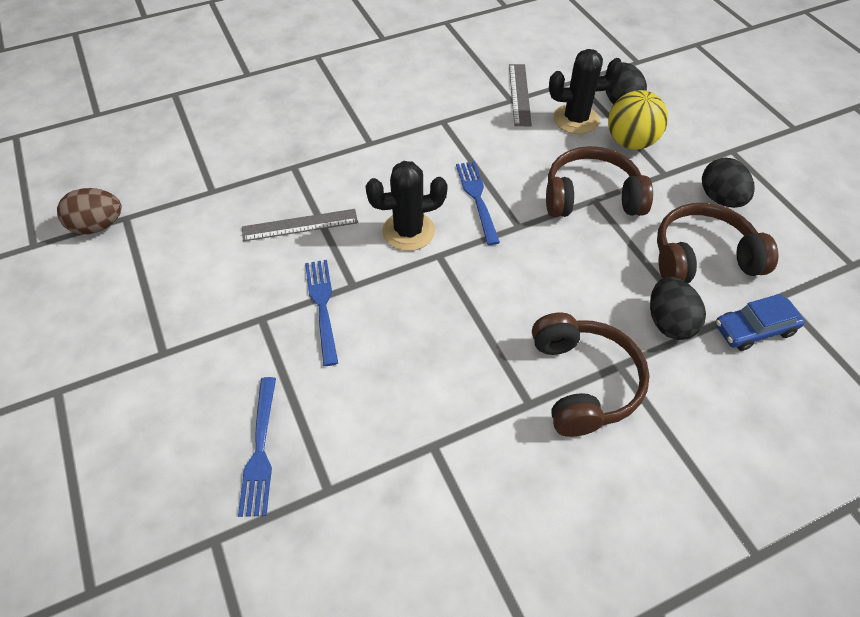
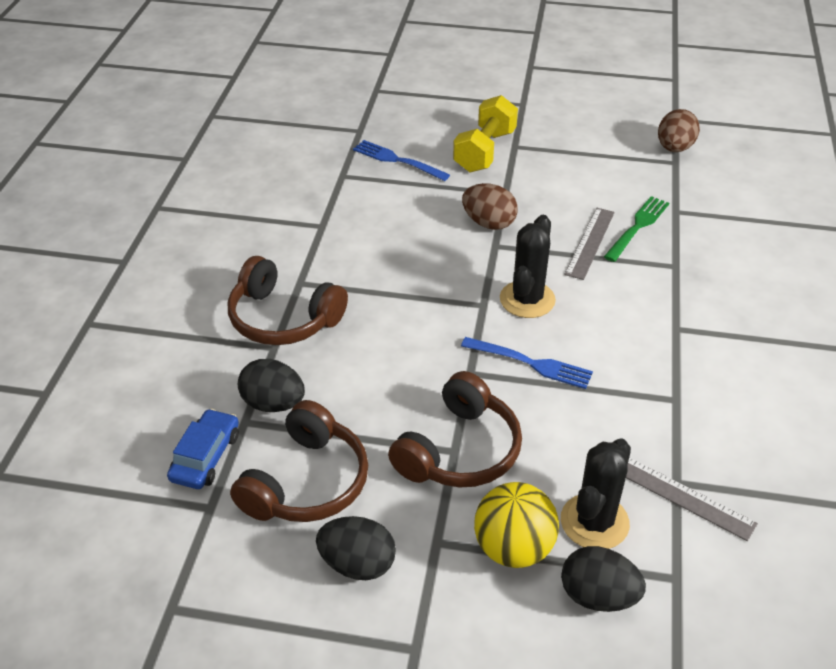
camera: 125 degrees right, 10 degrees down
(190, 374) = (484, 151): none -> yellow dumbbell
(253, 205) = (638, 226): none -> green fork
(322, 306) = (488, 223): blue fork -> brown egg

